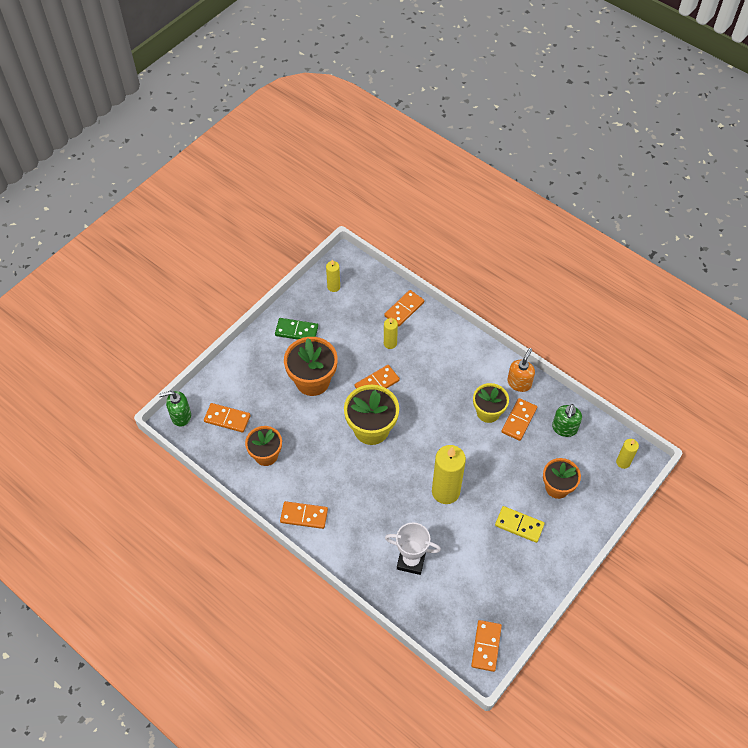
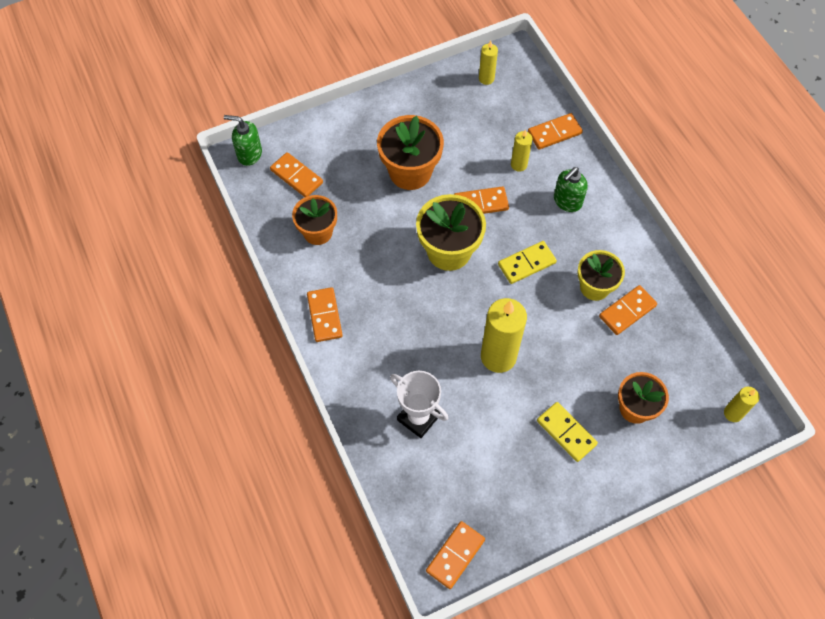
camera: 25 degrees right, 5 degrees up
(296, 331) = (420, 111): green domino -> none
(304, 516) = (324, 316): orange domino -> orange domino turned 45 degrees clockwise
(432, 415) = (527, 264): none -> yellow domino
(519, 383) = (649, 268): orange soap dispenser -> none
(564, 428) = (678, 343): green soap dispenser -> green soap dispenser (567, 201)

